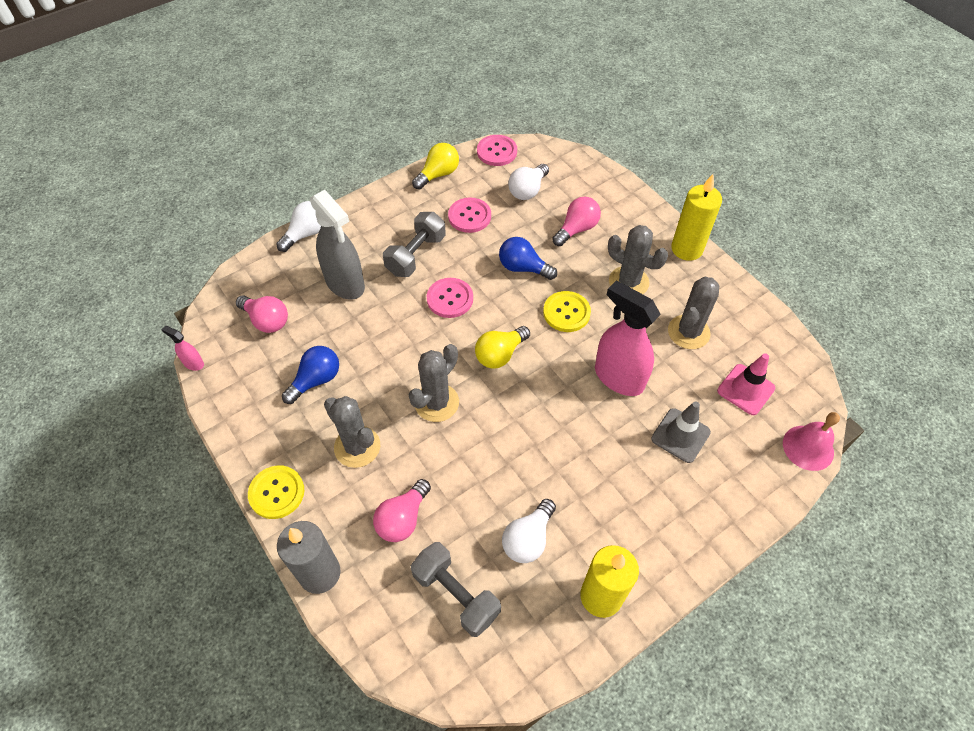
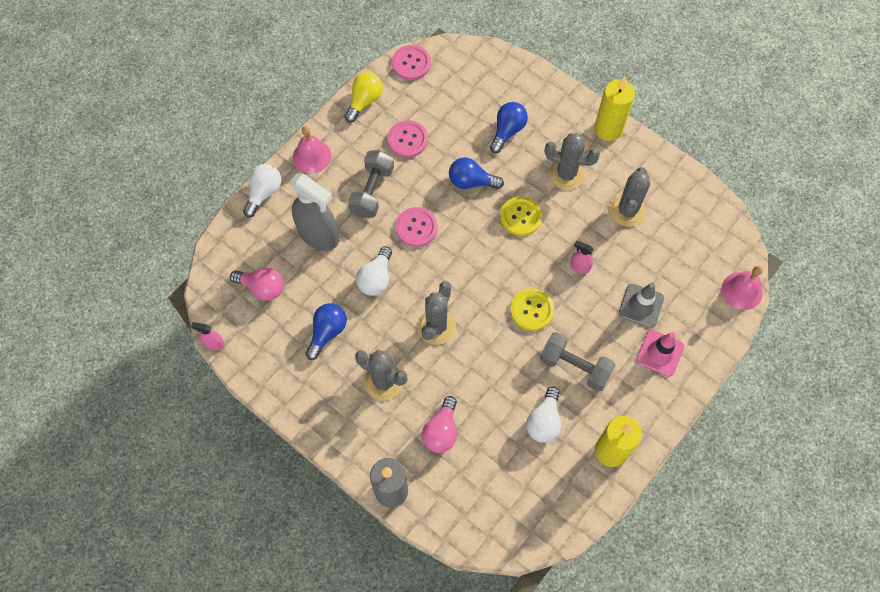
camera: 15 degrees left, 10 degrees up
(276, 493) = (332, 437): yellow button -> yellow button (532, 310)
(367, 211) = (312, 156): none -> pink bell
(456, 594) = (502, 478): grey dumbbell -> grey dumbbell (575, 367)
(500, 354) = (476, 270): yellow light bulb -> none
(528, 190) = (452, 100): white light bulb -> white light bulb (376, 278)
(576, 229) = (507, 131): pink light bulb -> blue light bulb
(618, 377) = (579, 267): pink spray bottle -> pink spray bottle, size x0.44
(745, 389) = (684, 252): pink traffic cone -> pink traffic cone (660, 353)

